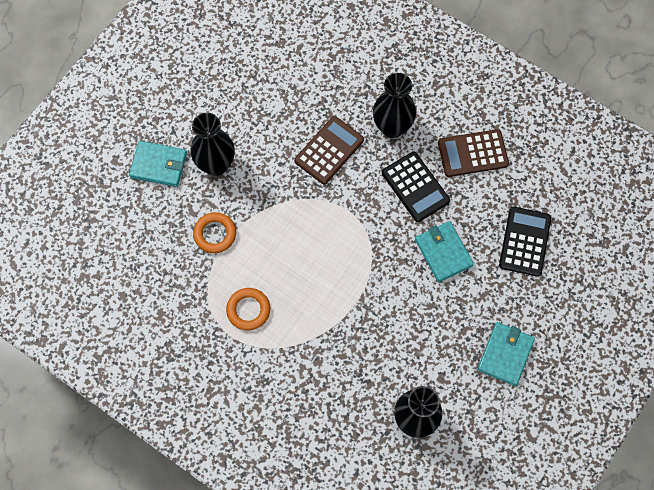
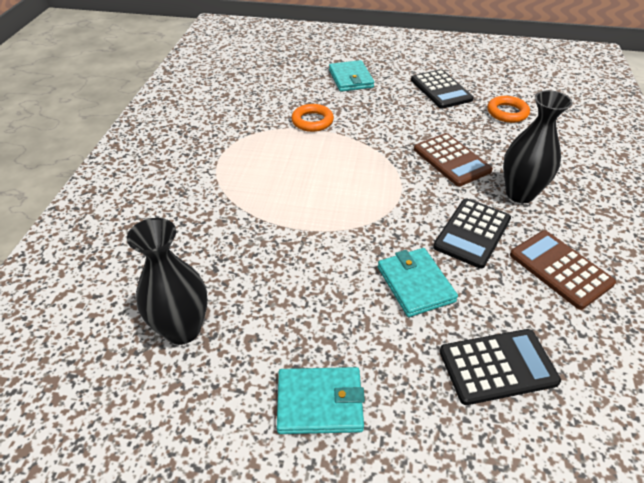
camera: 65 degrees right, 25 degrees down
(216, 165) = (376, 104): black vase -> none
(223, 96) = (441, 90): none -> black calculator
(248, 310) = (251, 160): orange ring -> orange ring (507, 112)
(329, 150) = (451, 160): brown calculator -> brown calculator turned 45 degrees clockwise
(443, 252) = (415, 284): turquoise wallet -> turquoise wallet turned 60 degrees counterclockwise

